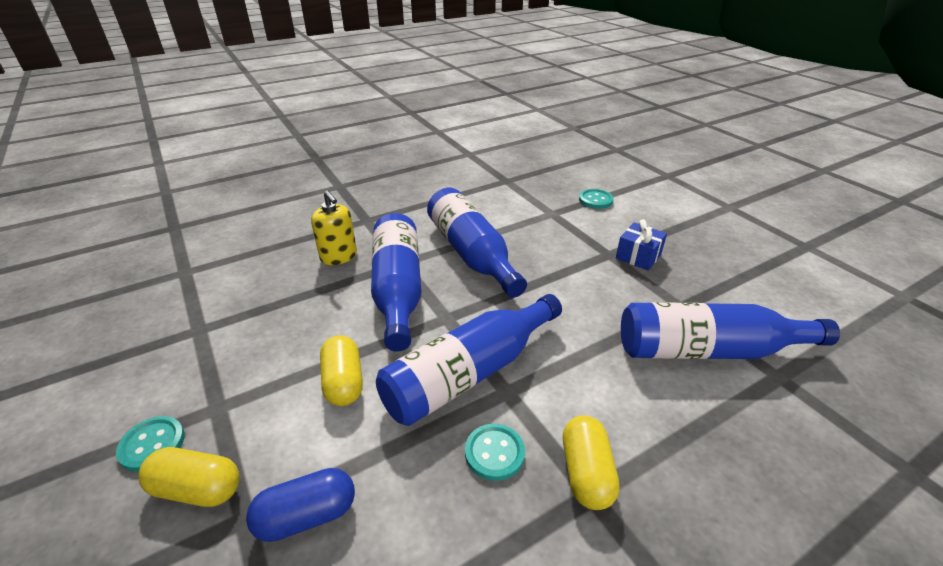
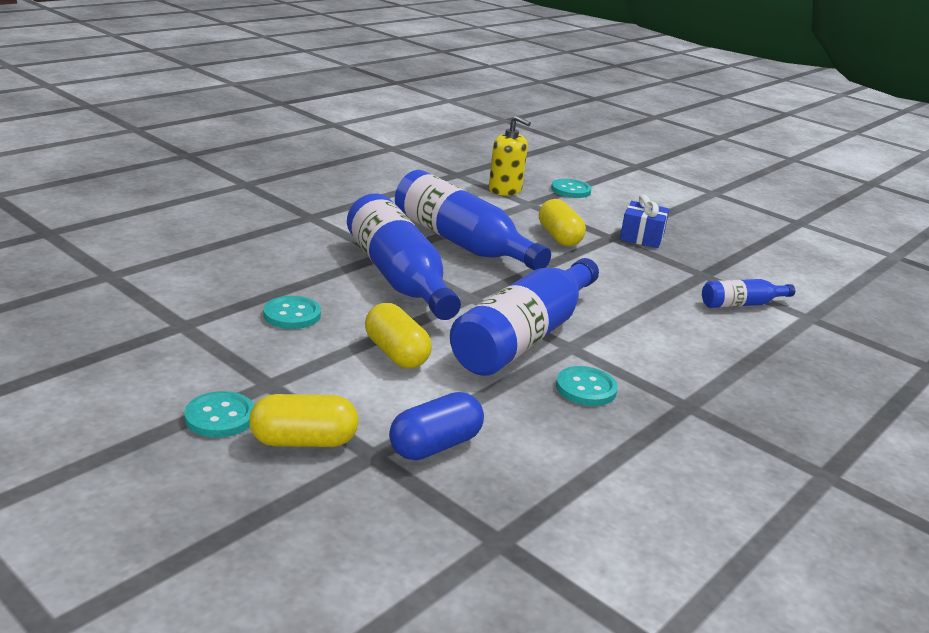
camera: 20 degrees left, 10 degrees down
(287, 326) = (292, 315): none -> turquoise button
(339, 256) = (303, 252): yellow soap dispenser -> yellow soap dispenser (505, 190)
(586, 473) = (675, 392): yellow capsule -> yellow capsule (559, 237)
(707, 350) = (741, 304): blue bottle -> blue bottle, size x0.48

